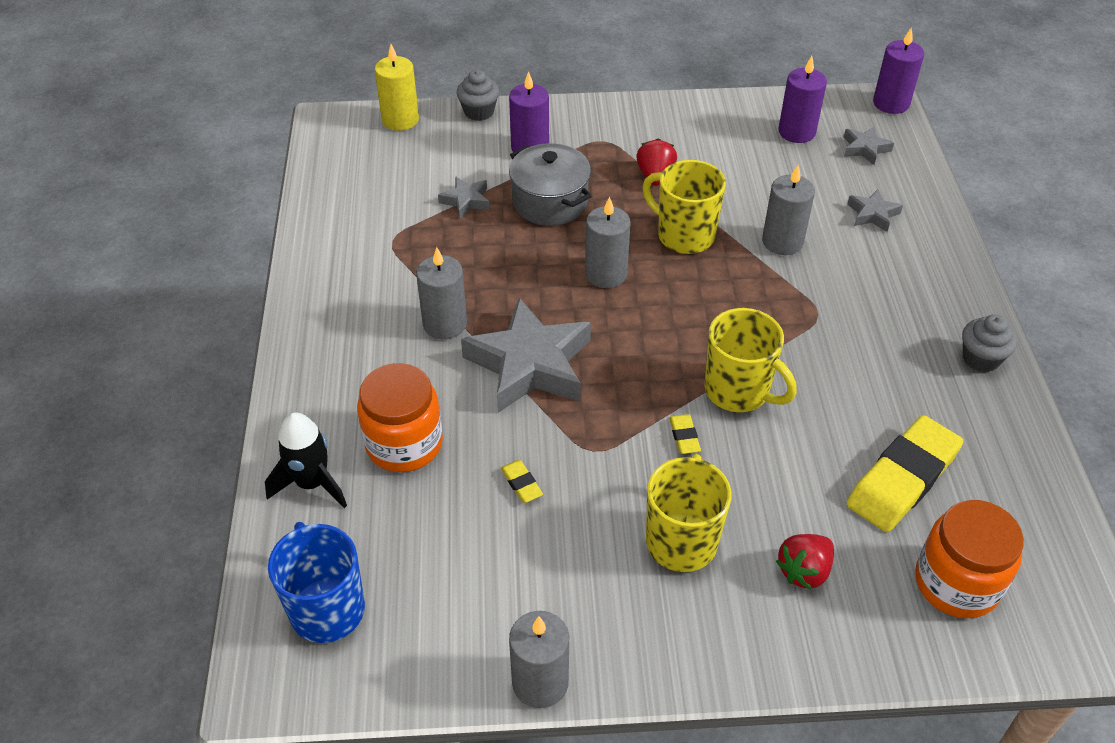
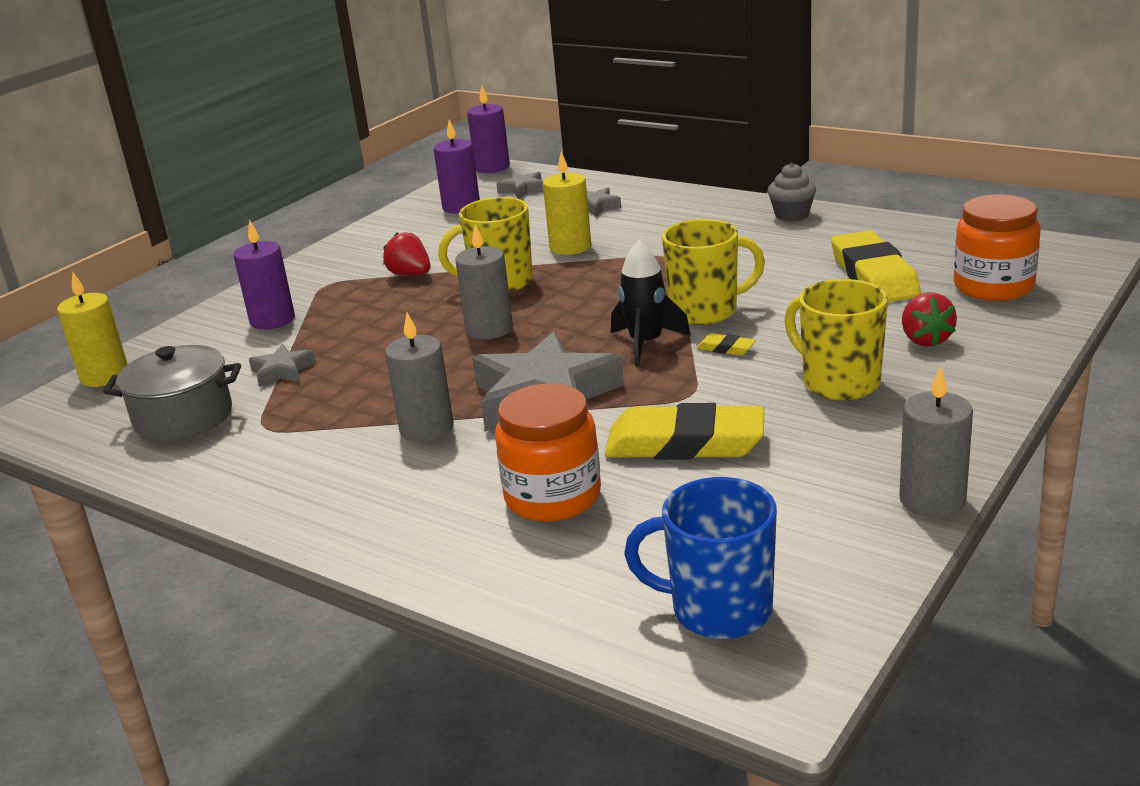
camera: 50 degrees left, 20 degrees down
(312, 483) = (533, 573): black rocket -> black rocket (646, 344)
(479, 112) = (176, 331): grey cupcake -> none
(521, 483) = (685, 443): yellow eraser -> yellow eraser, size x2.44
(550, 202) = (358, 330): grey pot -> grey pot (183, 418)
(782, 242) = (570, 247): grey candle -> yellow candle

